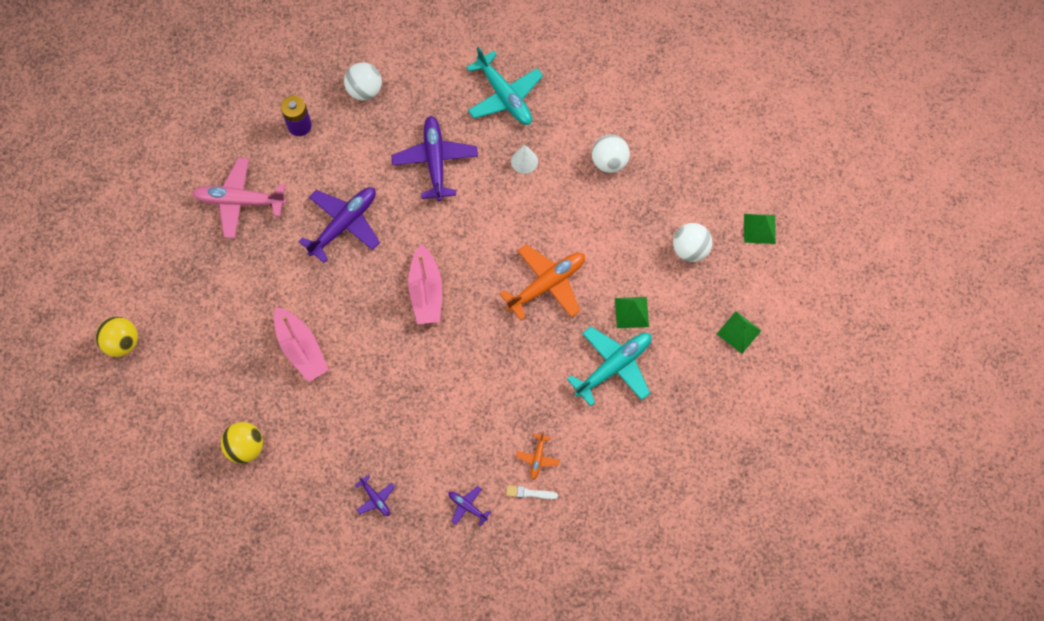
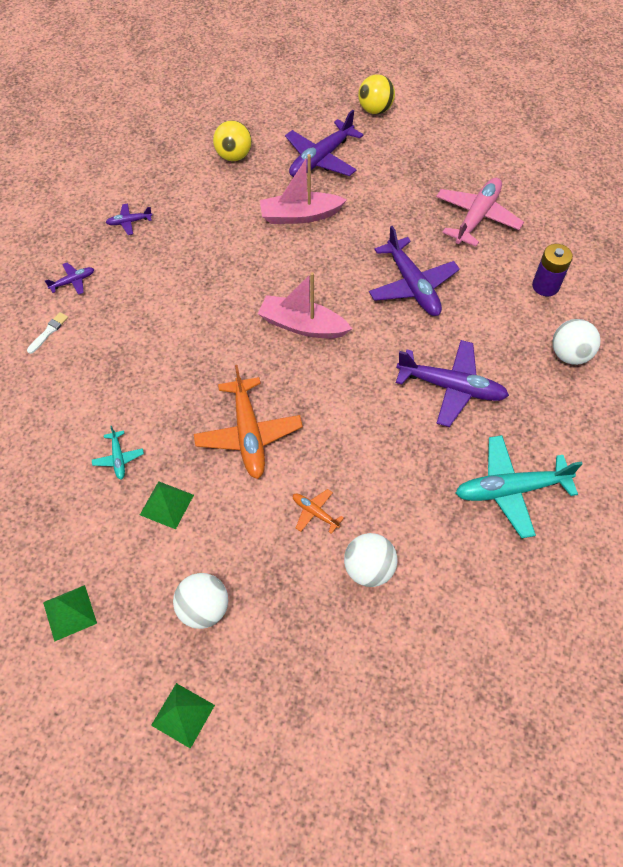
camera: 115 degrees right, 10 degrees down
(216, 363) = (321, 159): none -> purple plane
(524, 161) = (412, 474): white cone -> none
(537, 458) = (75, 351): orange plane -> orange plane (315, 513)
(613, 366) = (118, 458): turquoise plane -> turquoise plane, size x0.47

